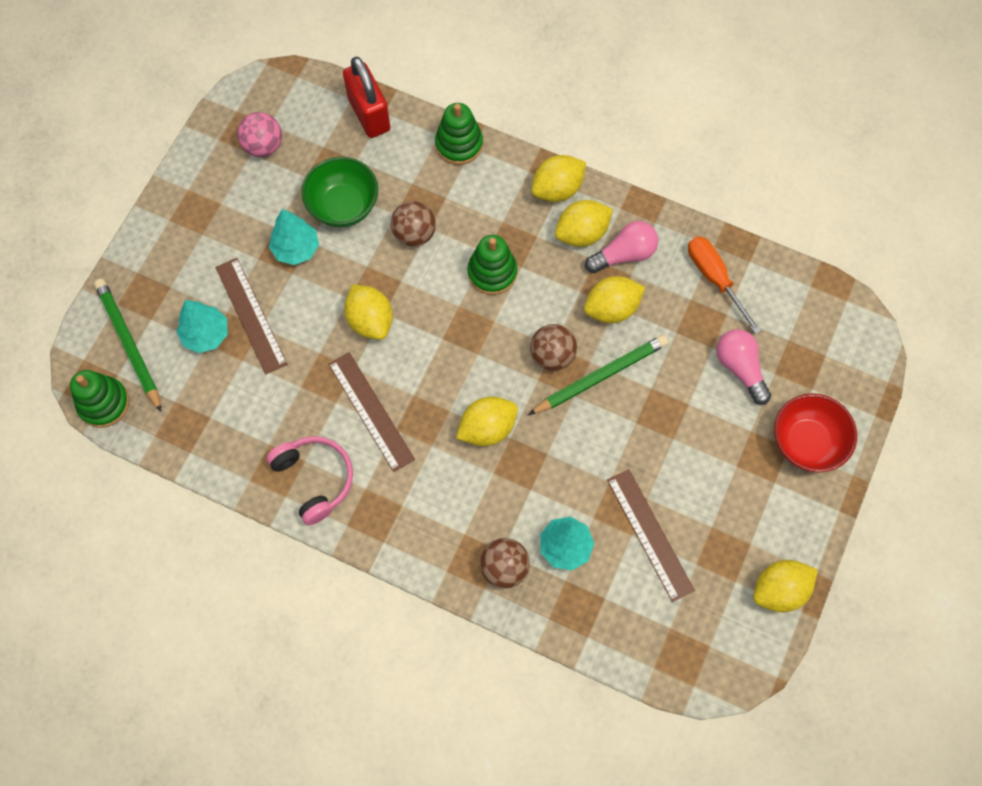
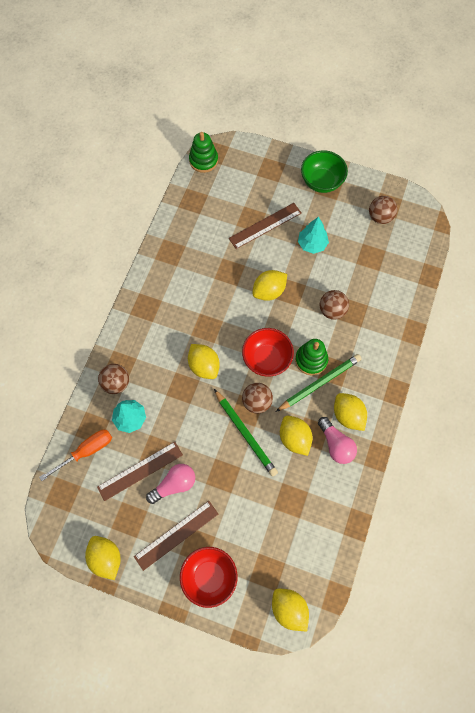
camera: 85 degrees right, 0 degrees up
(129, 344) = (240, 167): green pencil -> green pencil (319, 383)
(206, 334) = (250, 204): turquoise tree -> none
(263, 146) = (380, 217): pink ball -> brown ball
(314, 479) = (165, 272): pink headphones -> none
(343, 206) = (345, 267): green bowl -> green bowl (321, 182)
(369, 114) = (414, 274): red padlock -> none
(370, 411) = (210, 298): brown ruler -> brown ruler (176, 535)
(459, 144) = (402, 331): green stacking toy -> none
(484, 335) = (266, 359): none -> red bowl
(557, 189) = (379, 397): yellow lemon -> yellow lemon (289, 609)
(714, 279) = (326, 508): orange screwdriver -> orange screwdriver (86, 451)
(740, 368) = (260, 528): pink light bulb -> pink light bulb (174, 484)

